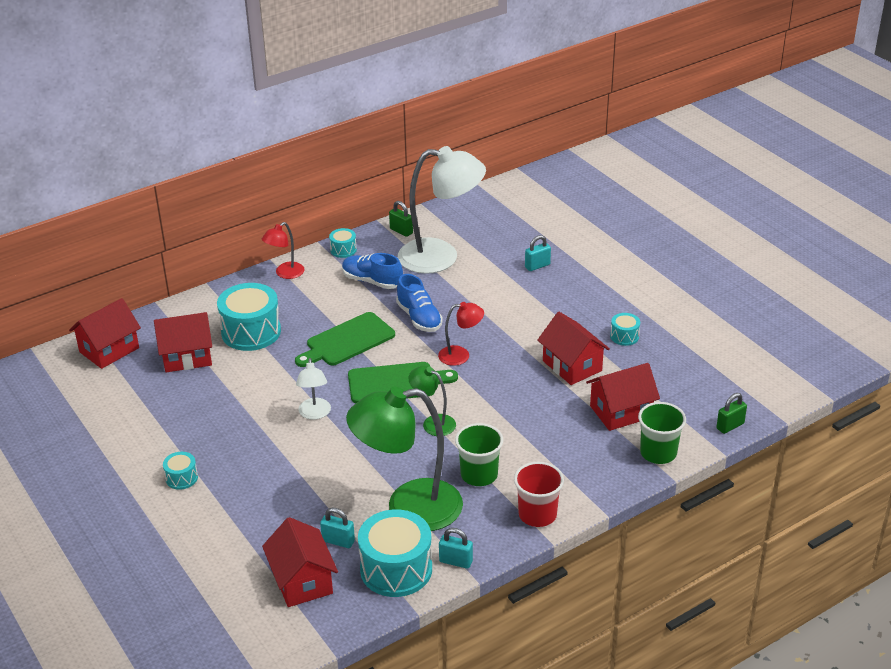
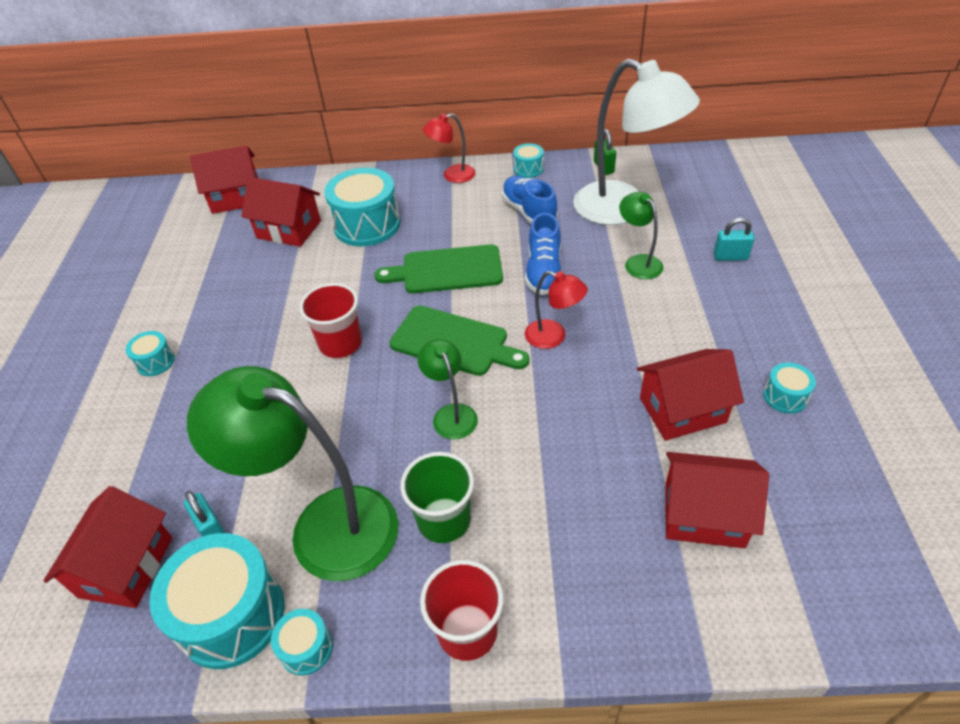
camera: 35 degrees right, 10 degrees up
(315, 414) = (340, 343): white lamp -> red cup
(456, 561) = (306, 648): turquoise padlock -> turquoise drum
(479, 290) = (638, 262): none -> green lamp
(572, 366) = (682, 410): red house -> red house turned 75 degrees clockwise
(658, 453) = (716, 618): green cup -> none
(730, 426) = (868, 629): green padlock -> none

